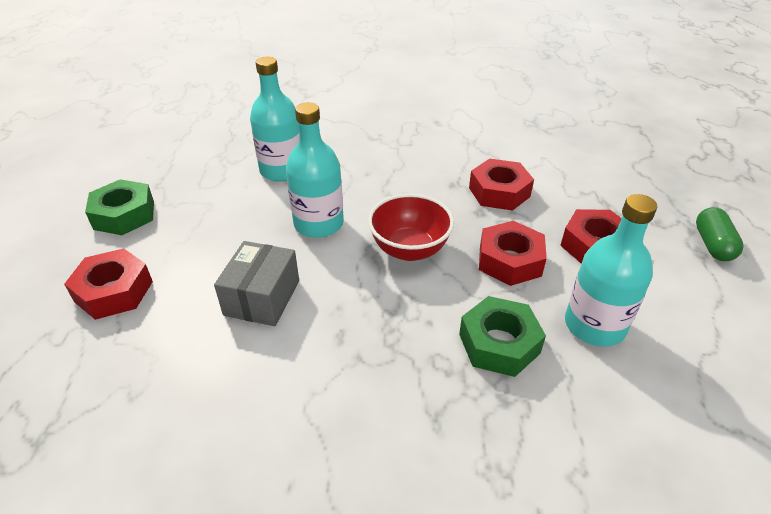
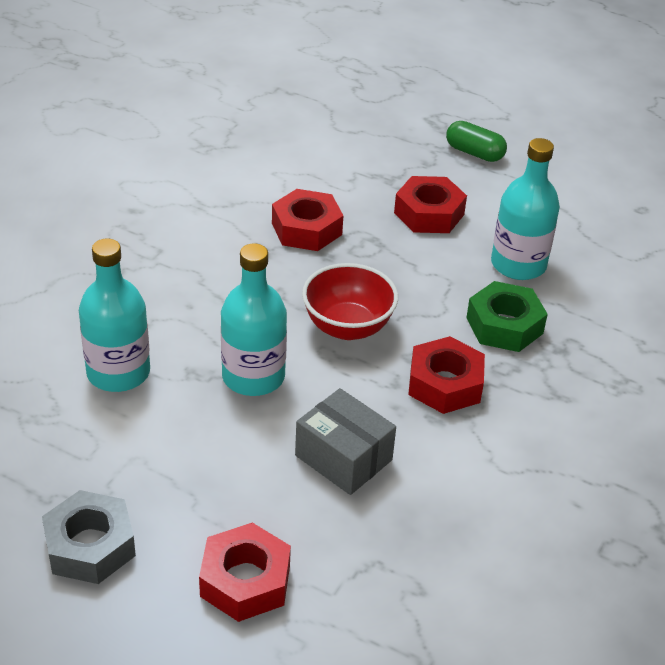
camera: 65 degrees left, 0 degrees up
(124, 215) = (90, 546): green nut -> grey nut
(510, 261) = (411, 271): red nut -> red nut (445, 384)

